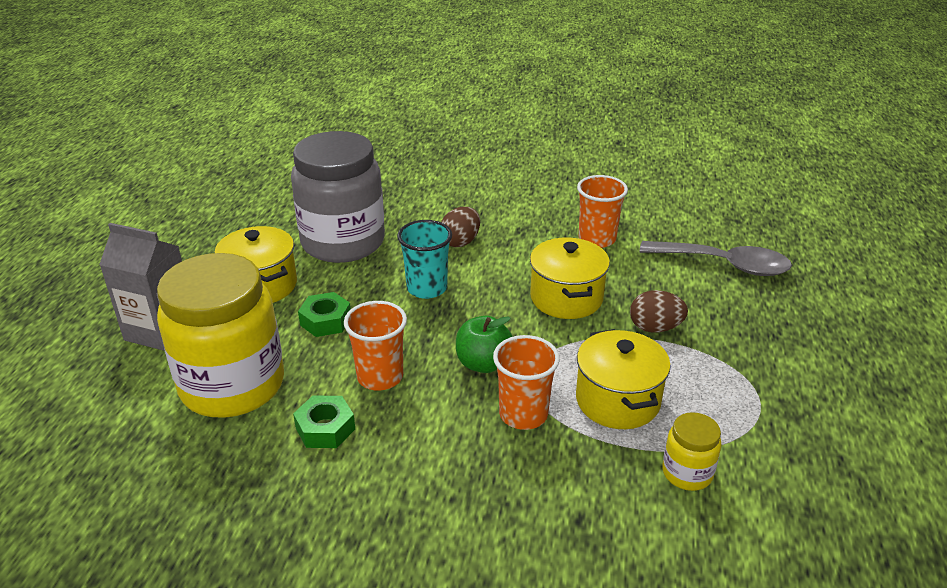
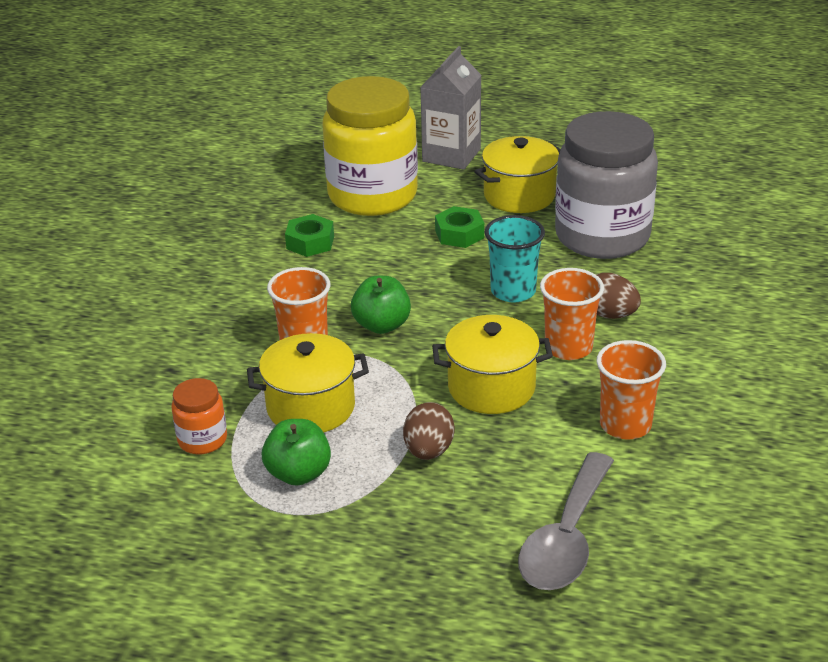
camera: 95 degrees right, 0 degrees up
(380, 377) = (371, 267): orange cup -> orange cup (568, 348)
(687, 473) = (202, 440): yellow jar -> orange jar
(710, 400) = (298, 474): none -> green apple

